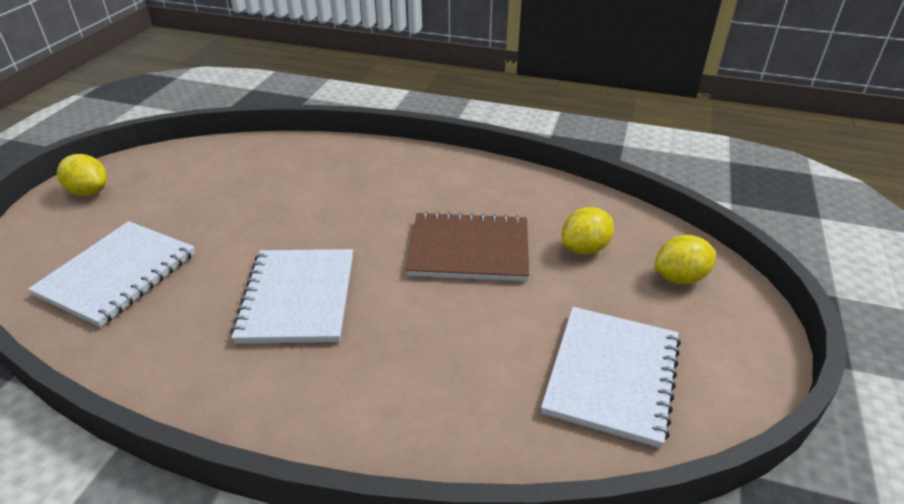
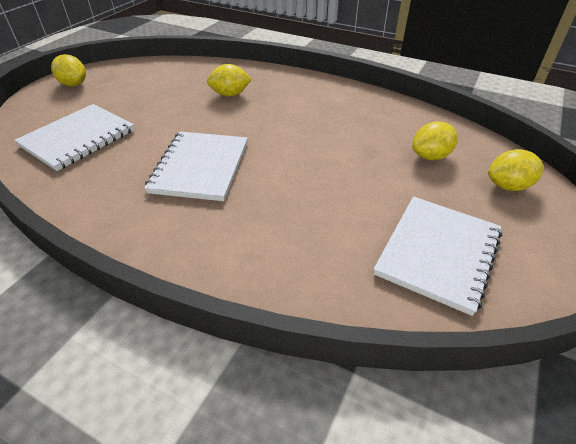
camera: 10 degrees right, 5 degrees up
(315, 186) = (230, 94): none -> yellow lemon
(469, 250) = (337, 148): brown notebook -> none

